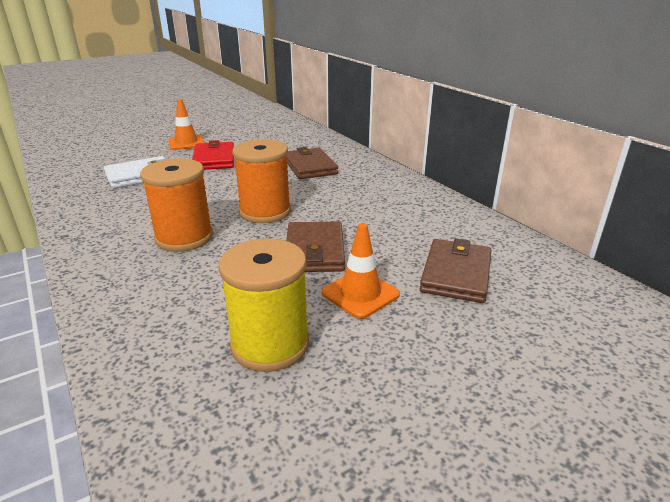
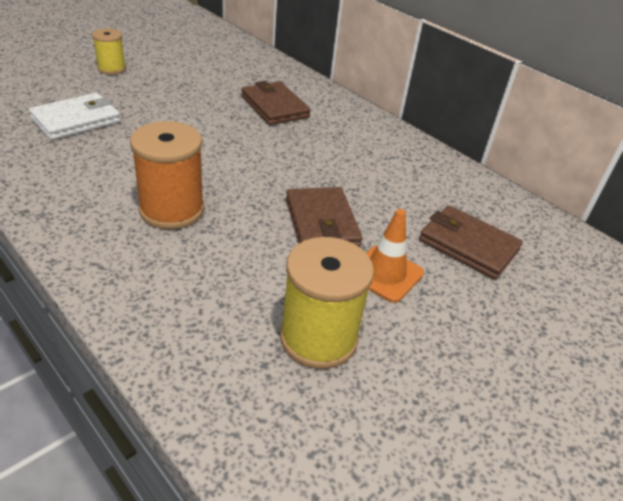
camera: 15 degrees left, 10 degrees up
(186, 143) = (111, 69): orange traffic cone -> yellow spool
(214, 159) = (157, 95): red wallet -> none
(265, 212) = (248, 172): orange spool -> none
(456, 274) = (468, 245): brown wallet -> brown wallet turned 60 degrees counterclockwise

